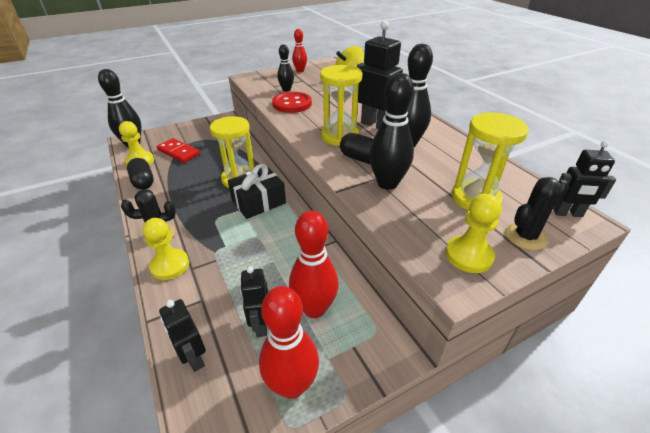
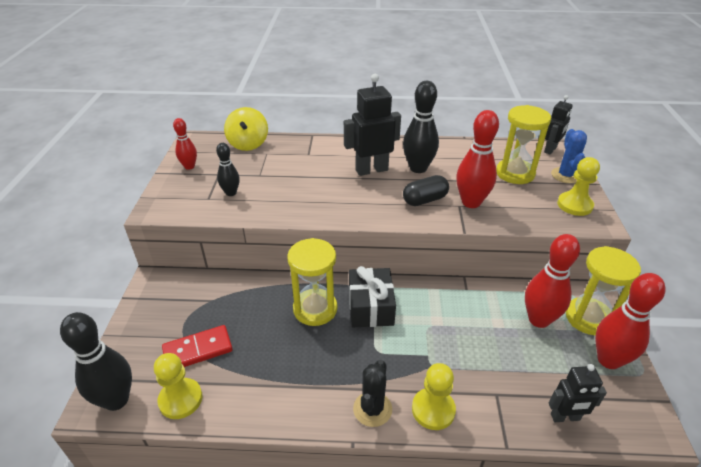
camera: 60 degrees left, 0 degrees up
(143, 182) = (241, 405): black capsule -> none
(261, 325) = (544, 360): black robot -> none
(292, 104) = (273, 201): red button -> none
(339, 136) = (374, 197): yellow hourglass -> yellow hourglass (588, 318)
(387, 183) = (471, 202): black bowling pin -> red bowling pin
(525, 236) = (565, 175): black cactus -> blue cactus

